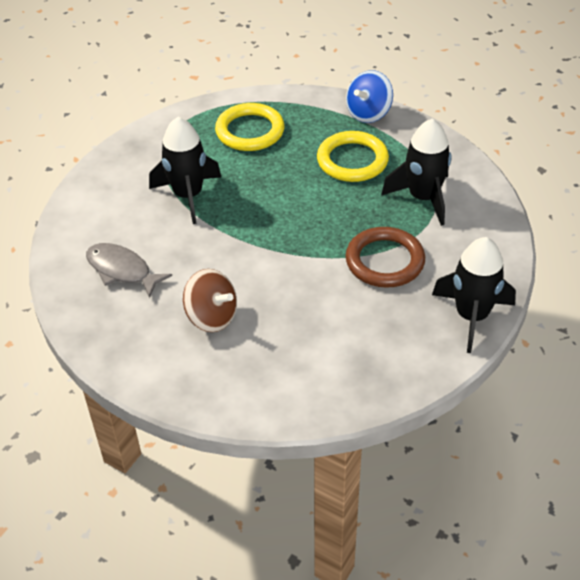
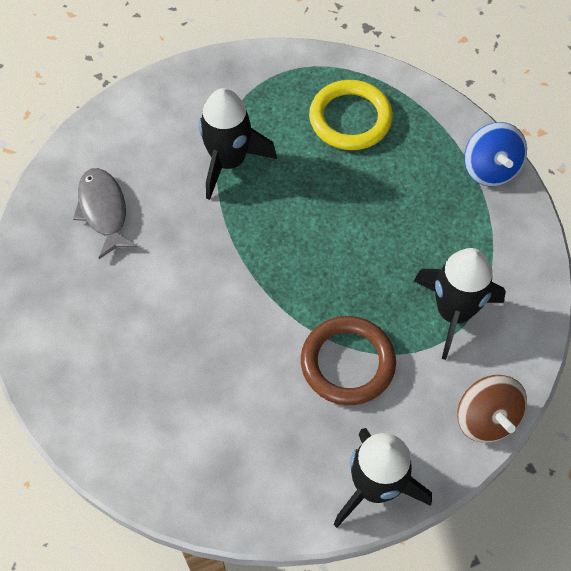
camera: 35 degrees right, 15 degrees up
(212, 317) = (138, 316): brown spinning top -> brown spinning top (486, 418)
(352, 160) = (421, 219): yellow ring -> none
(368, 113) = (490, 169): blue spinning top -> blue spinning top turned 90 degrees counterclockwise

